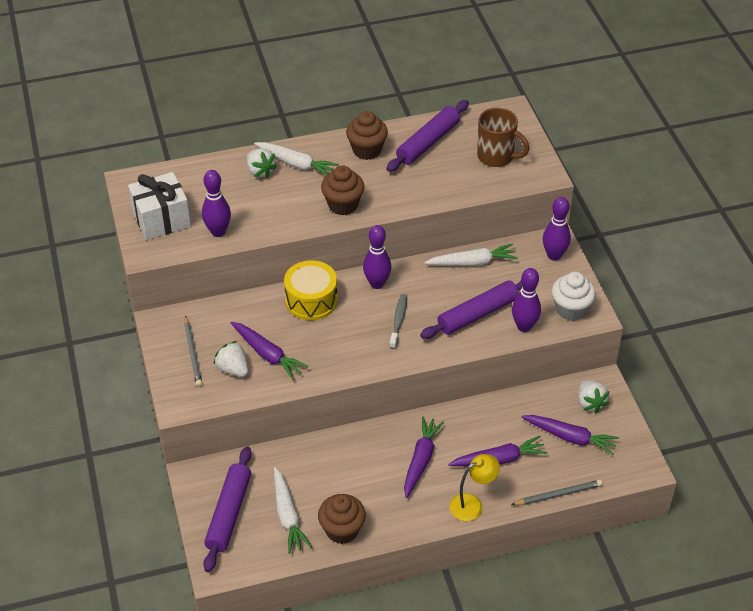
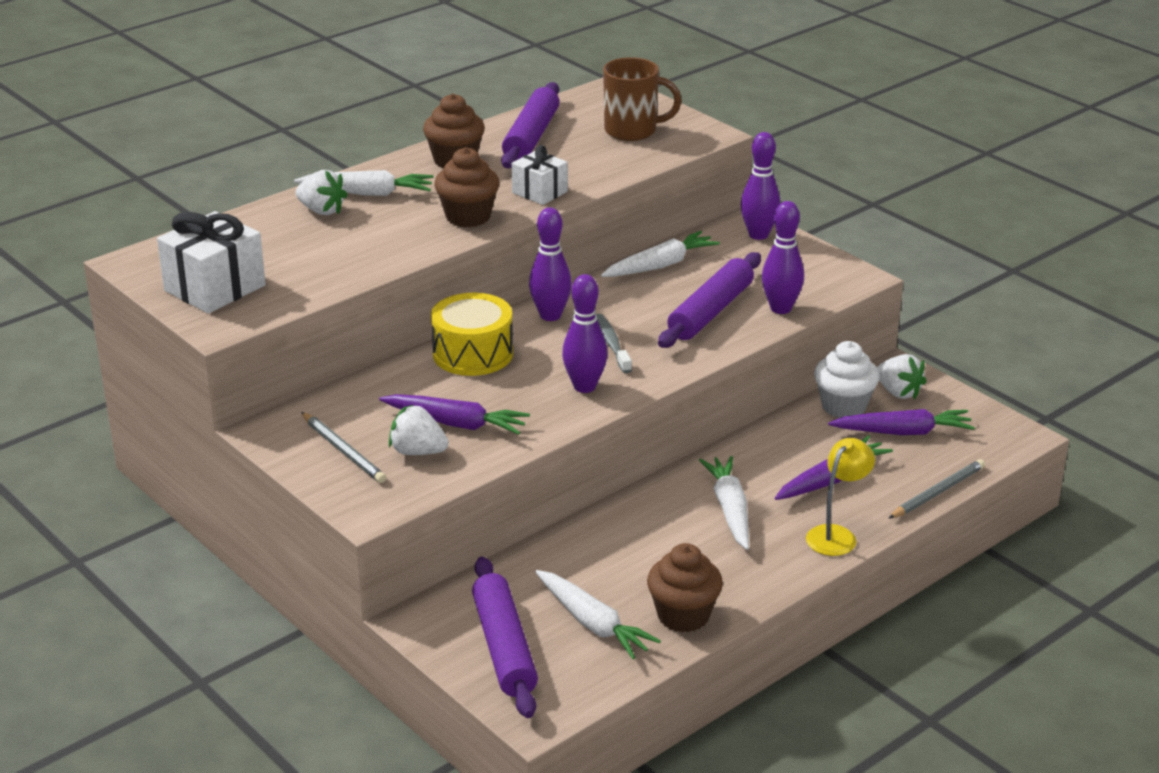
camera: 25 degrees left, 15 degrees down
(218, 232) = (311, 281): purple bowling pin -> purple bowling pin (584, 386)
(400, 196) = (539, 192): none -> white gift
(421, 460) = (730, 510): purple carrot -> white carrot
(570, 309) = (824, 278): white cupcake -> white cupcake (843, 406)

